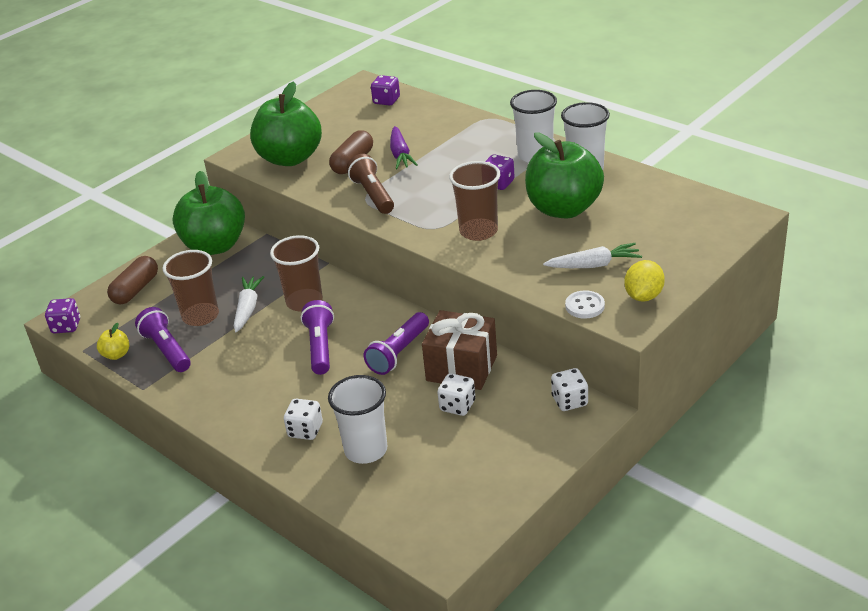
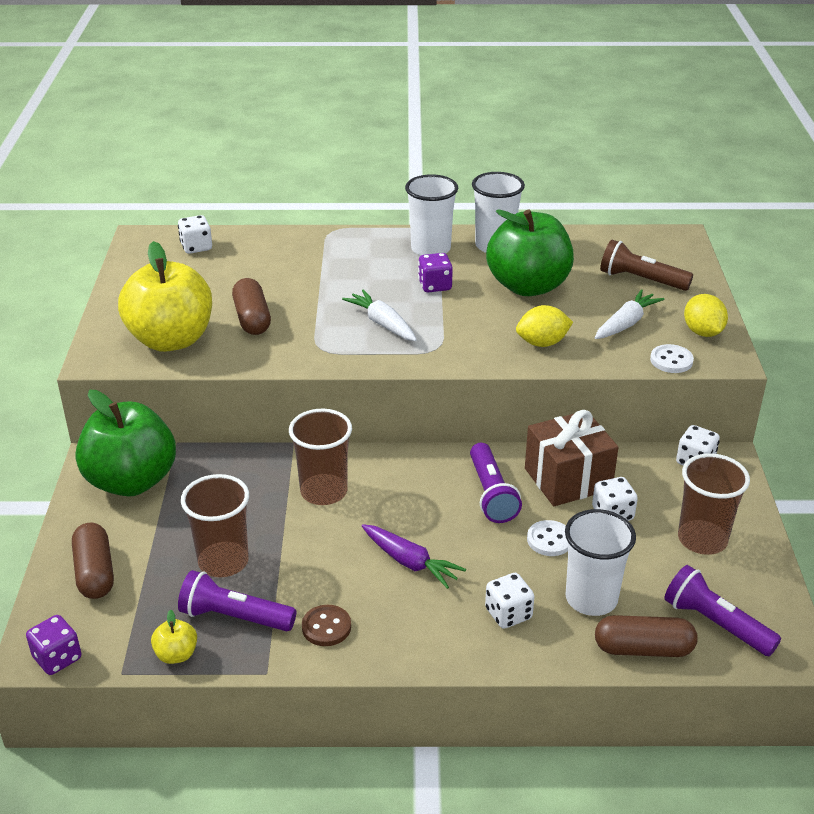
camera: 45 degrees left, 0 degrees up
(202, 381) = (326, 627): none -> brown button
(248, 309) = (269, 528): white carrot -> white carrot (382, 323)
(290, 158) = (171, 340): green apple -> yellow apple
(320, 347) = (405, 527): purple flashlight -> purple flashlight (715, 623)
(353, 497) = (643, 649): none -> brown capsule
(373, 195) = (324, 342): brown flashlight -> brown flashlight (641, 280)
(386, 101) = (196, 247): purple dice -> white dice
(393, 400) = (549, 540): none -> white button
(400, 155) = (294, 293): purple carrot -> purple carrot (410, 562)
(478, 231) = (482, 335): brown cup -> brown cup (702, 539)
(510, 254) = (542, 343): none -> yellow lemon

